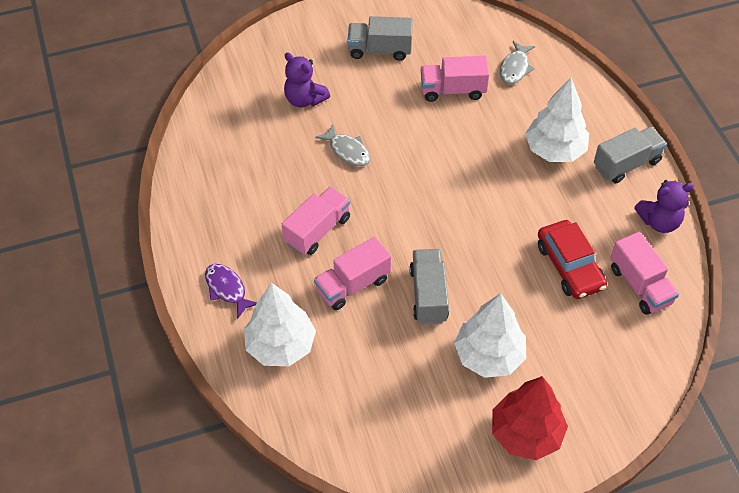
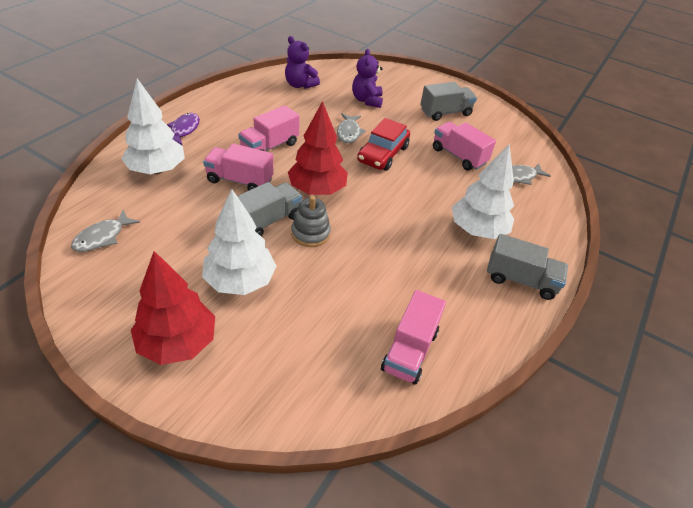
camera: 45 degrees right, 10 degrees down
(317, 230) = (269, 146): pink truck -> pink truck turned 135 degrees clockwise
(353, 434) = (102, 237): none -> grey fish
(380, 50) = (445, 113): grey truck -> grey truck turned 105 degrees clockwise
(415, 231) = (317, 190): none -> red tree
(469, 271) = (310, 233): none -> grey stacking toy
(569, 266) = (378, 291): red car -> red car (382, 154)
(659, 221) = (491, 331): purple teddy bear -> purple teddy bear (300, 85)

